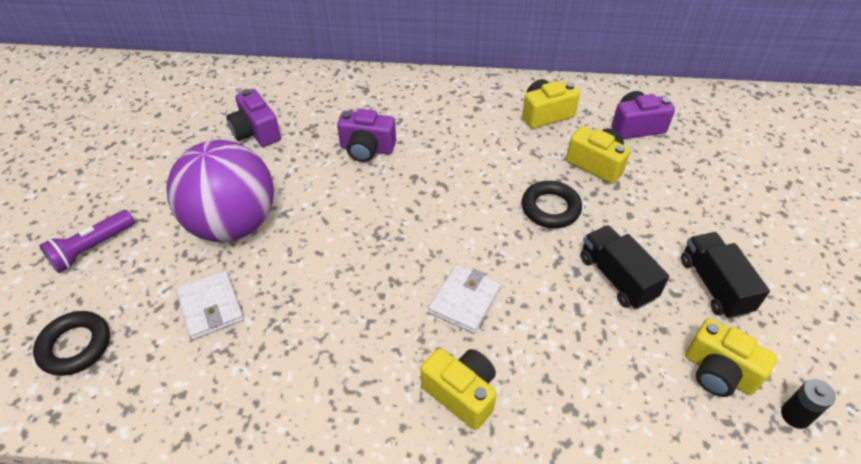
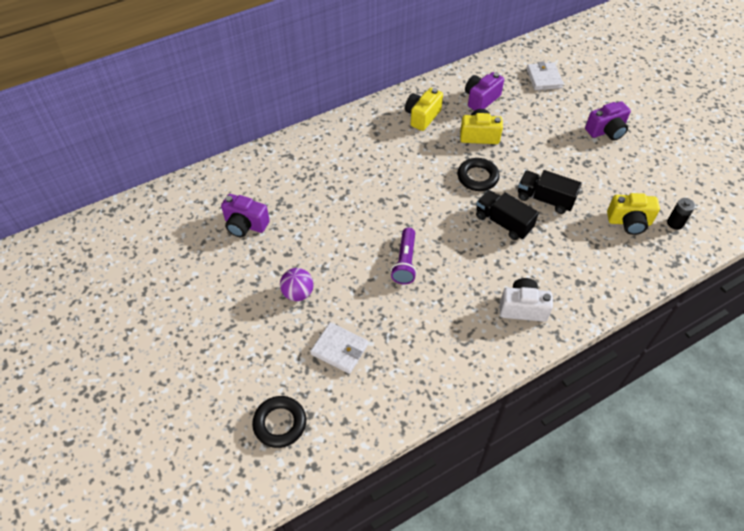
camera: 35 degrees left, 5 degrees up
(92, 248) = (218, 363): purple flashlight -> purple flashlight (405, 262)
(233, 224) = (298, 293): purple ball -> purple ball, size x0.44
(367, 149) = (333, 197): purple camera -> purple camera (606, 131)
(461, 393) = (523, 308): yellow camera -> white camera
(464, 301) = (480, 258): white wallet -> white wallet (544, 78)
(714, 285) = (593, 176): black truck -> black truck (503, 222)

